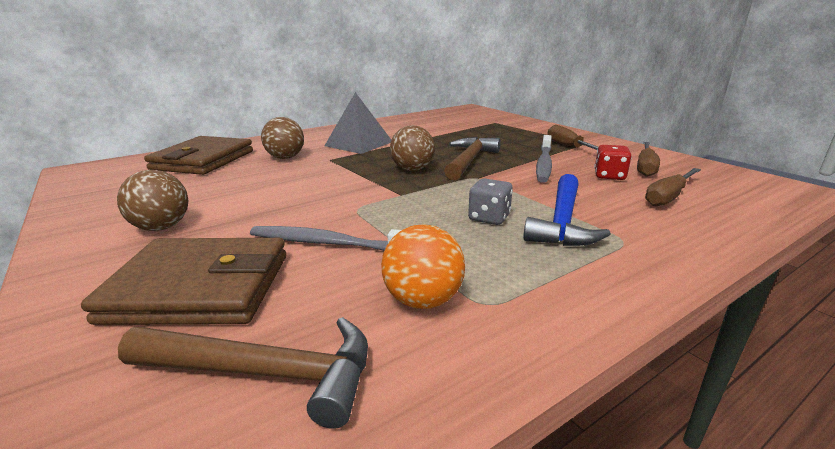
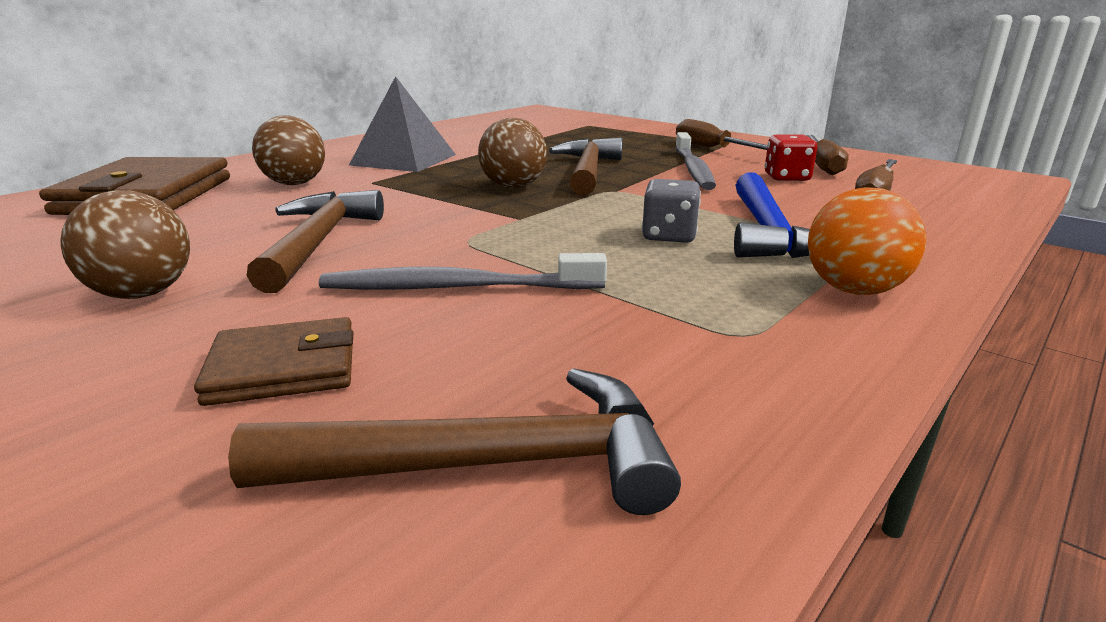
camera: 15 degrees left, 0 degrees up
(200, 287) = (283, 368): brown wallet -> brown wallet, size x0.54
(272, 201) = (318, 242): none -> brown hammer
(423, 300) = (655, 341): orange ball -> orange ball (854, 290)

